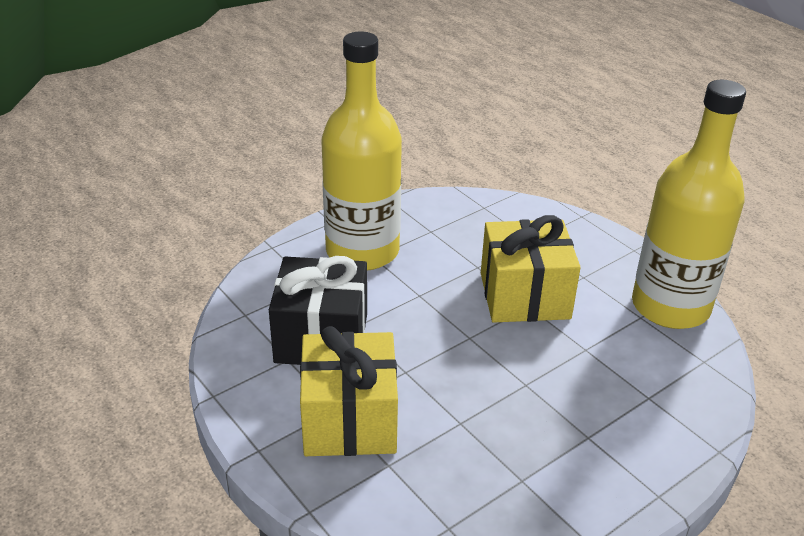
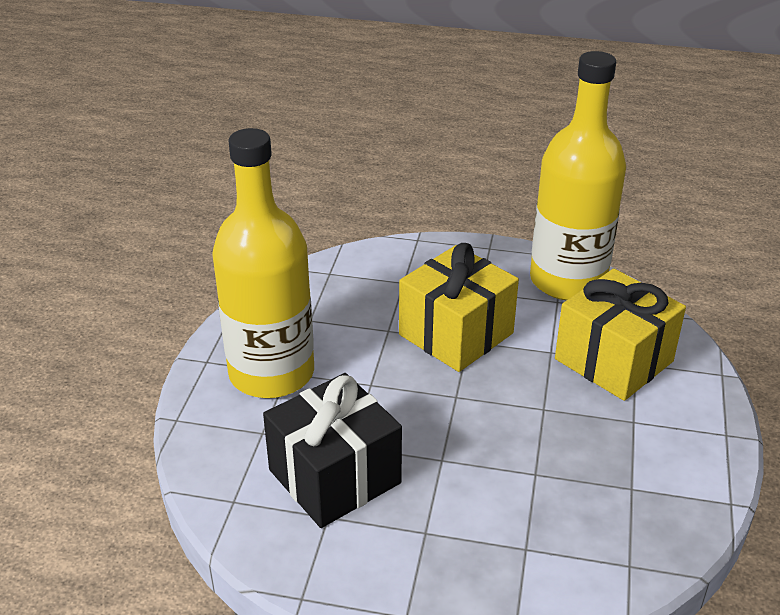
camera: 40 degrees left, 0 degrees up
(349, 420) = (449, 533): yellow gift -> yellow gift (613, 360)

